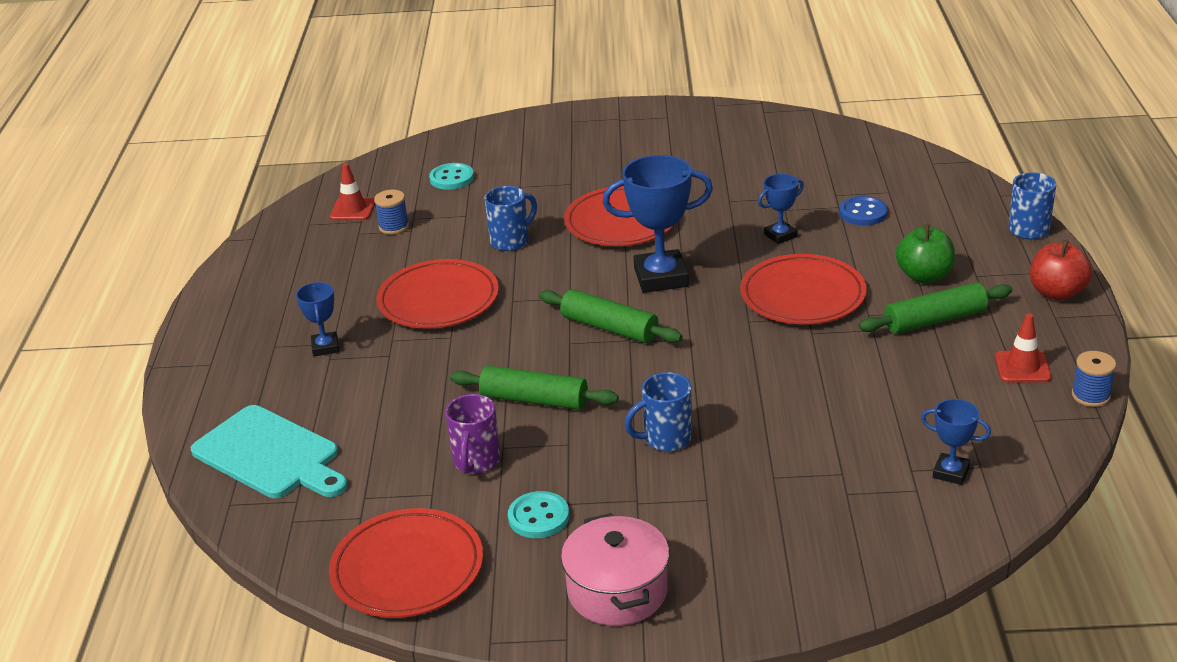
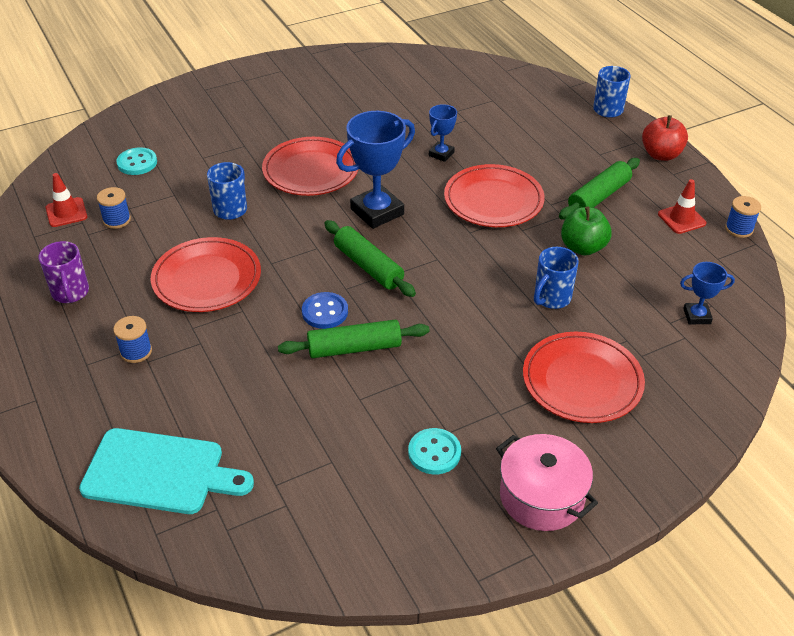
camera: 30 degrees left, 10 degrees up
(325, 347) = (136, 352): blue trophy -> blue spool
(407, 569) = (361, 539): red plate -> red plate (582, 381)
(476, 462) = (347, 419): purple mug -> purple mug (70, 293)
(609, 328) = (368, 266): green rolling pin -> green rolling pin turned 45 degrees clockwise
(666, 439) = (482, 351): blue mug -> blue mug (551, 298)
(863, 213) = (487, 121): blue button -> blue button (325, 312)
(924, 276) = (566, 163): green apple -> green apple (583, 247)

